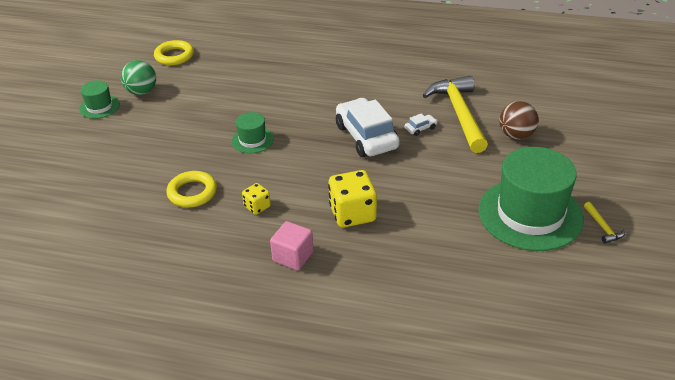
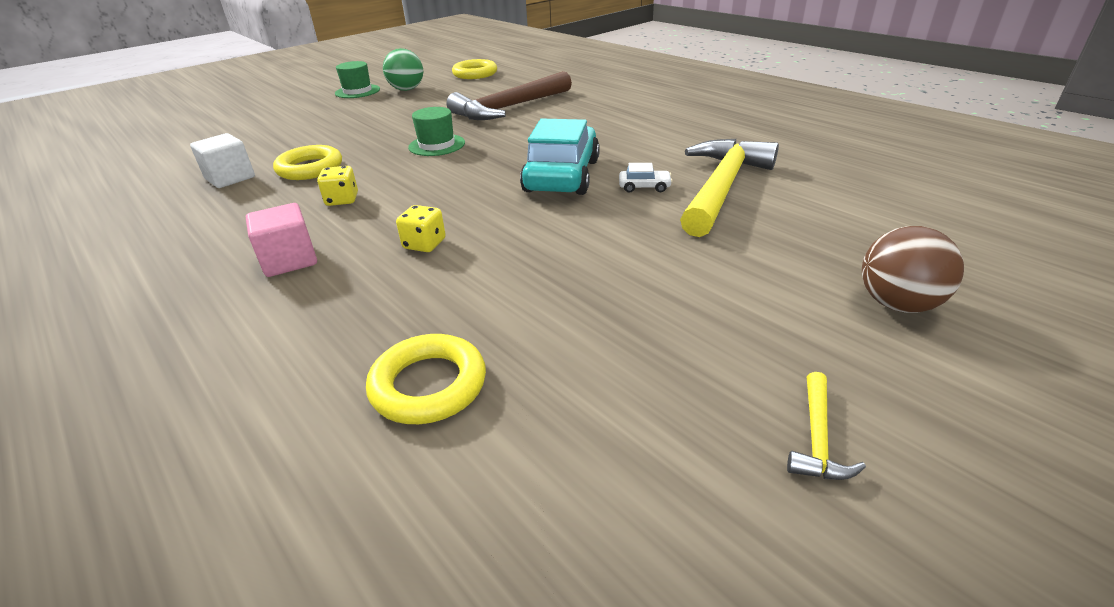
camera: 35 degrees right, 5 degrees down
(145, 223) = (230, 178): none -> white cube
(255, 87) = (509, 108): none -> brown hammer
(352, 214) = (424, 244): yellow dice -> yellow dice, size x0.53
(366, 137) = (562, 176): white car -> turquoise car
(454, 278) = (428, 385): none -> yellow ring
(516, 135) = (787, 235): brown ball -> brown ball (897, 304)
(530, 214) = (683, 349): green hat -> none

